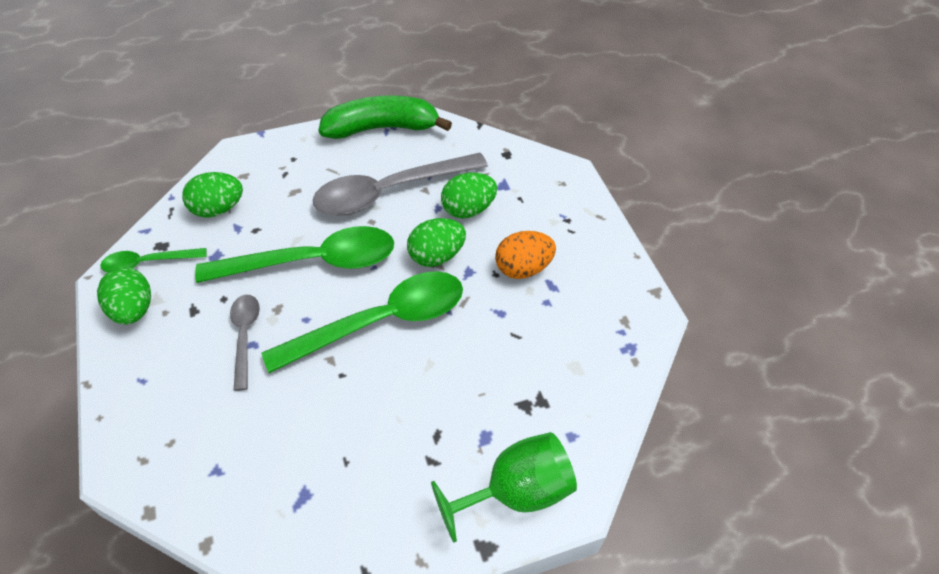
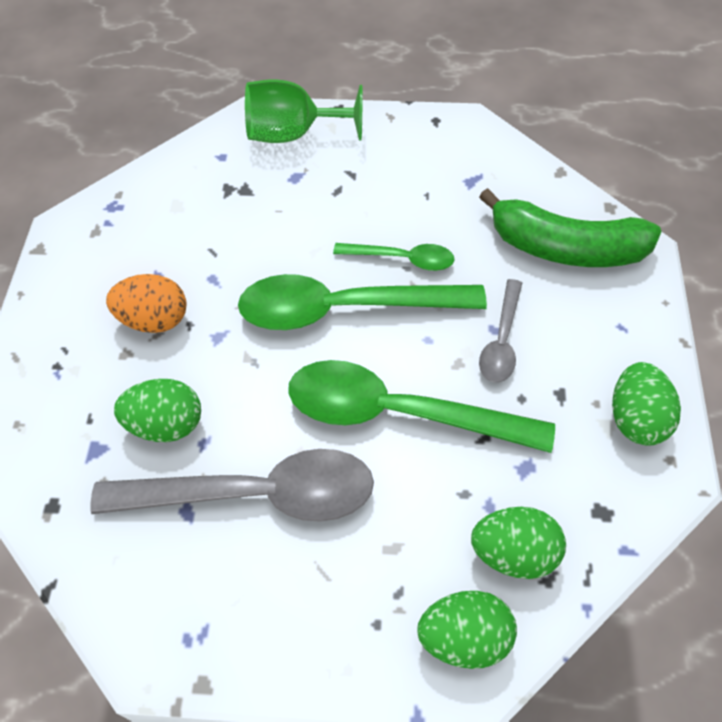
camera: 155 degrees left, 5 degrees up
(147, 263) = (621, 487): green spoon -> green spoon (403, 259)
(382, 128) = (206, 642): green banana -> green banana (565, 247)
(436, 256) = (243, 369): green egg -> green egg (464, 637)

